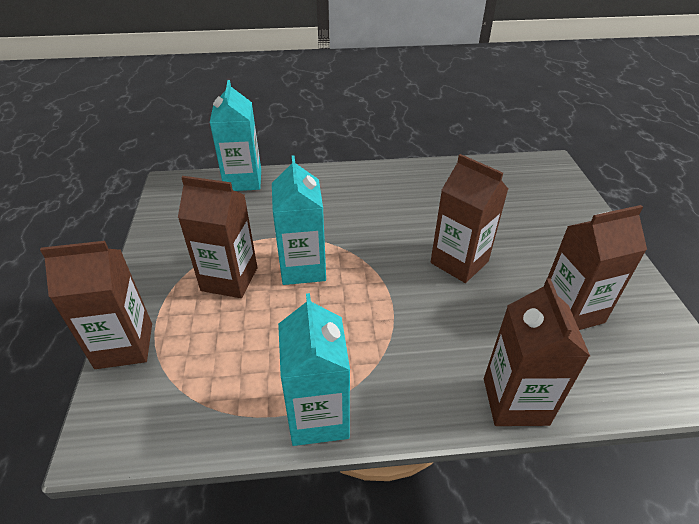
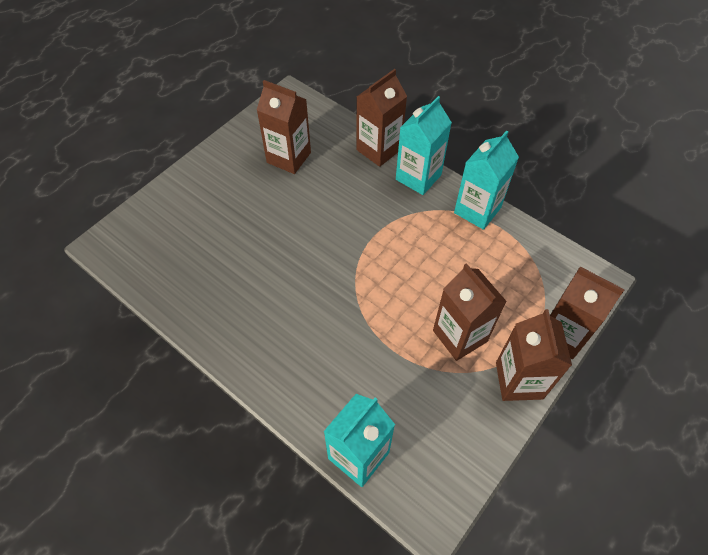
camera: 135 degrees left, 15 degrees up
(303, 268) = (401, 304): turquoise carton -> turquoise carton (418, 177)
(459, 262) = (300, 227): brown carton -> brown carton (519, 380)

